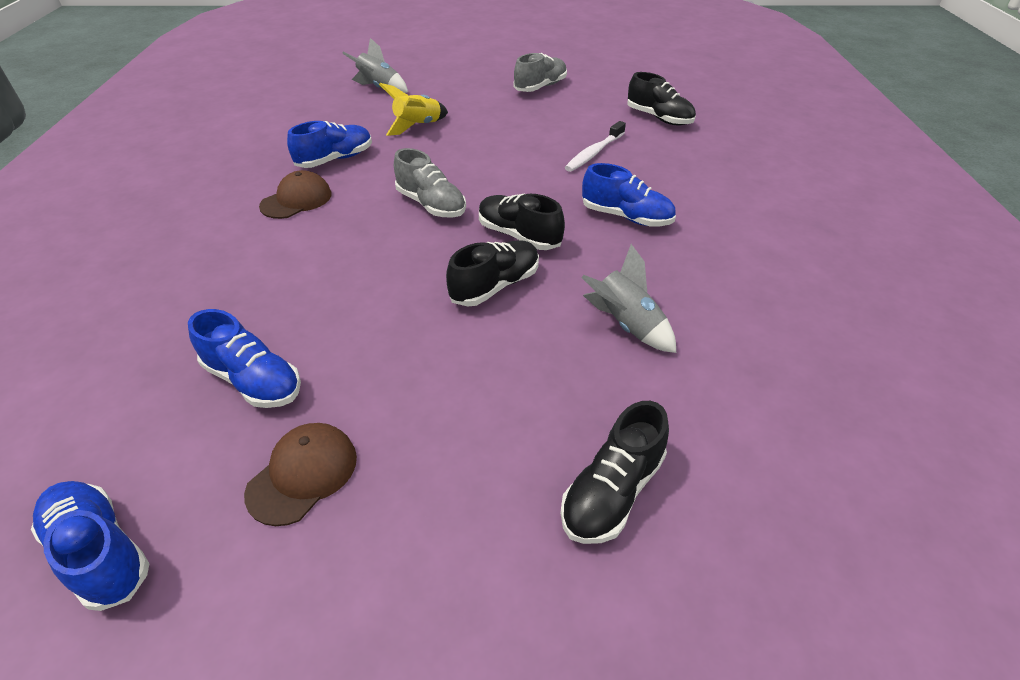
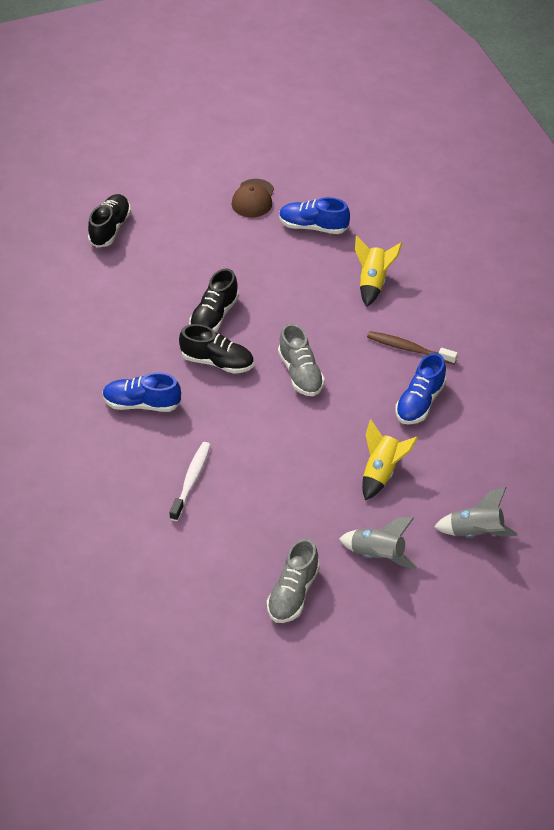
camera: 160 degrees right, 5 degrees up
(100, 551) = (312, 157): blue shoe -> none
(258, 274) = (373, 282): none -> yellow rocket
(296, 200) = (409, 348): brown cap -> brown toothbrush
(431, 205) = (300, 373): grey shoe -> grey shoe turned 135 degrees counterclockwise
(626, 325) = (121, 311): grey rocket -> grey rocket (377, 555)
(659, 118) = (139, 564): black shoe -> none

